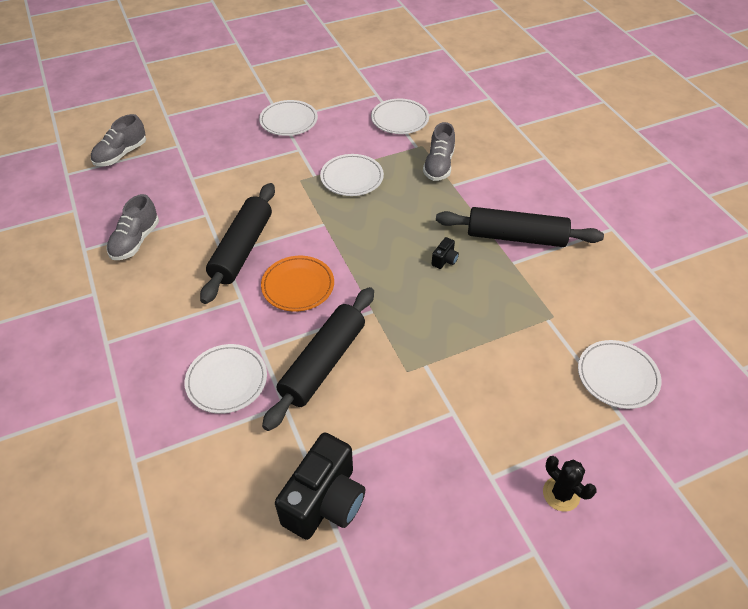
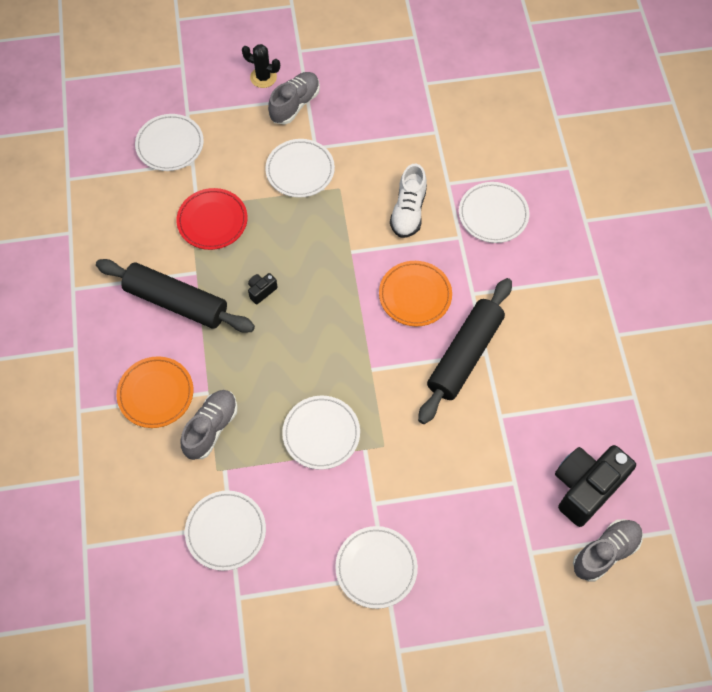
camera: 165 degrees left, 15 degrees up
(135, 241) = (579, 394): grey shoe -> grey shoe (295, 104)
(323, 363) = (408, 211): black rolling pin -> white shoe
(325, 501) = (430, 109): black camera -> black camera (585, 488)
(458, 381) = (300, 170): none -> white plate
(493, 176) = (156, 393): none -> orange plate
(524, 309) = (212, 221): none -> red plate
(561, 494) = (263, 77): black cactus -> black cactus turned 45 degrees counterclockwise

